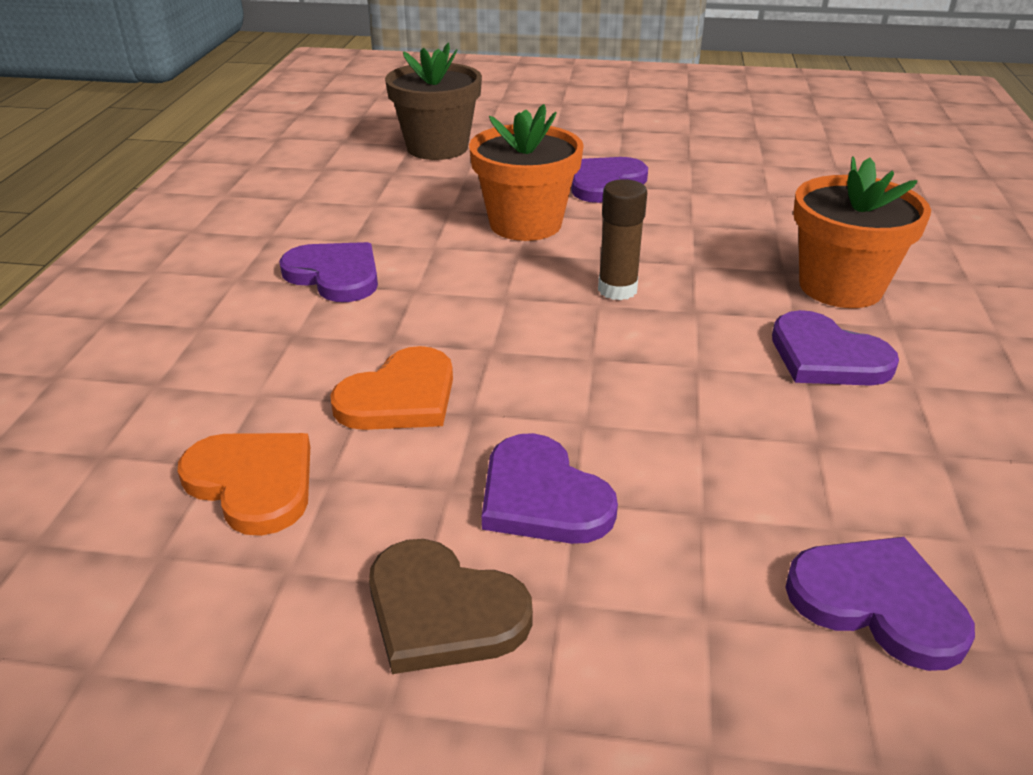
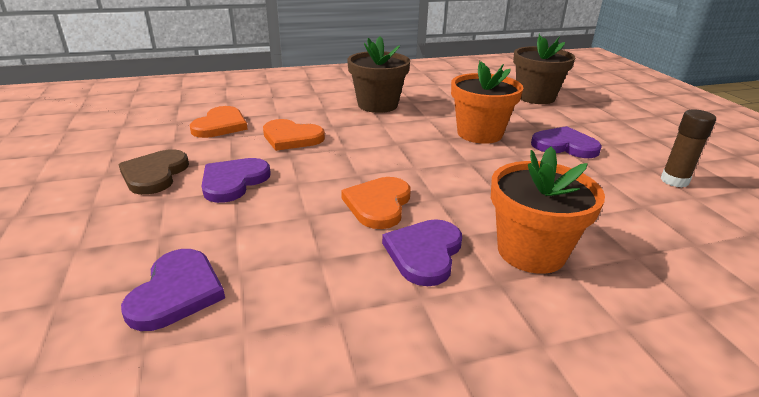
camera: 65 degrees right, 5 degrees down
(335, 275) = (377, 105): purple heart -> brown flower pot
(617, 290) = (435, 170): brown glue stick -> brown glue stick (674, 181)
(693, 361) = (378, 204): none -> orange heart

